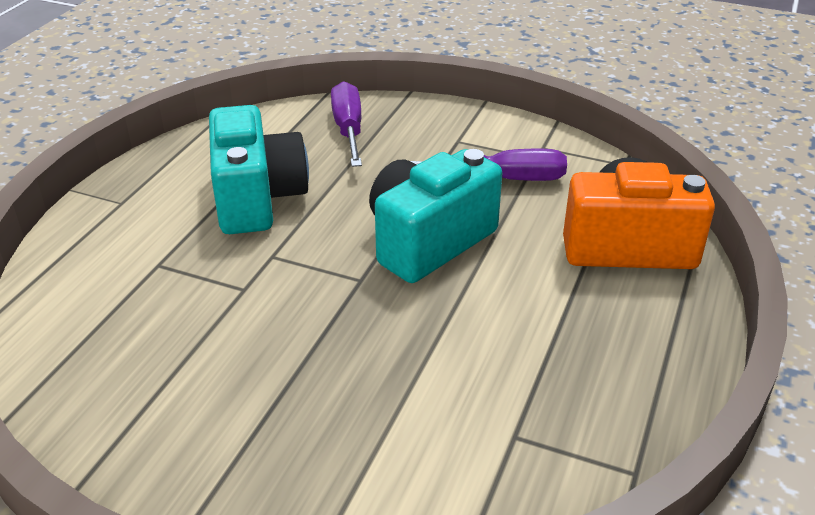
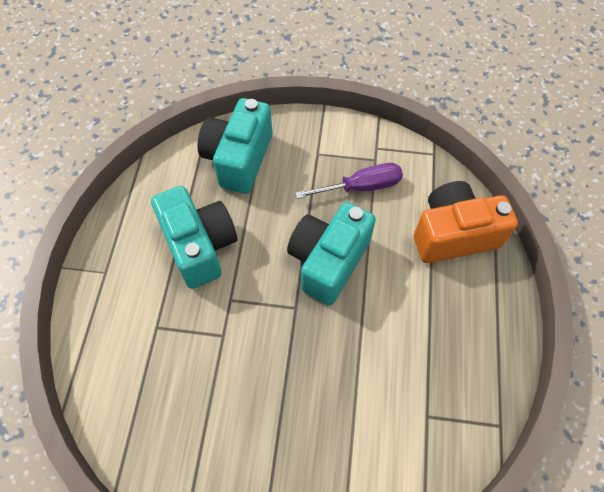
camera: 15 degrees left, 25 degrees up
(348, 130) = (238, 159): purple screwdriver -> turquoise camera

